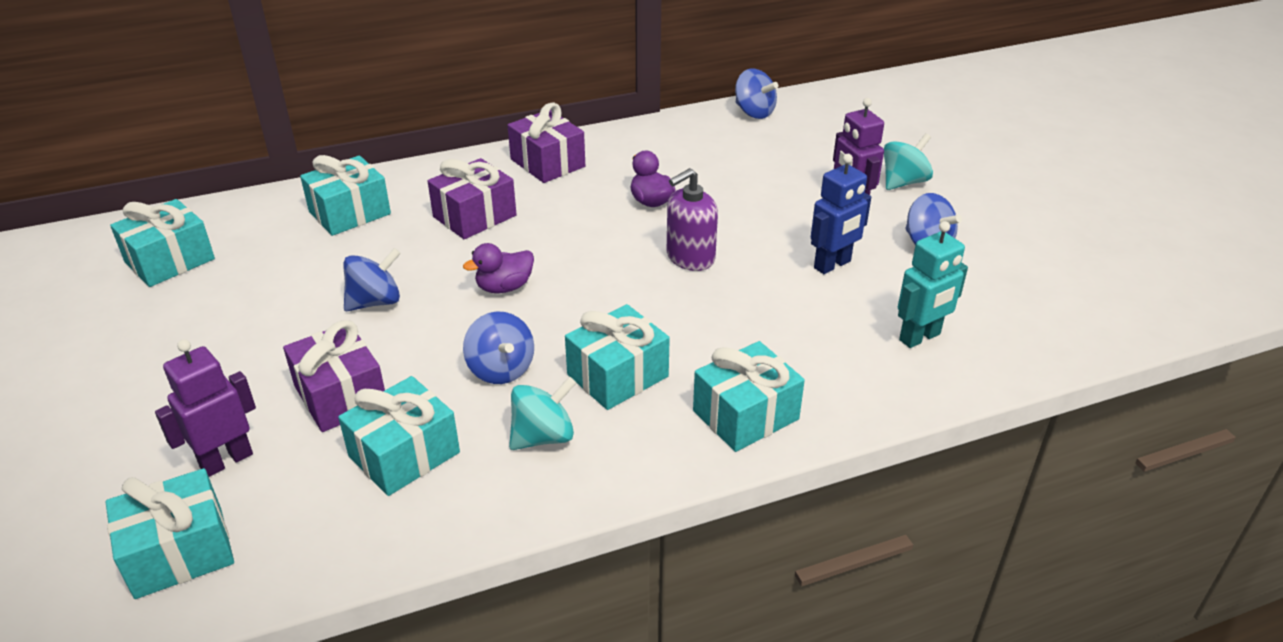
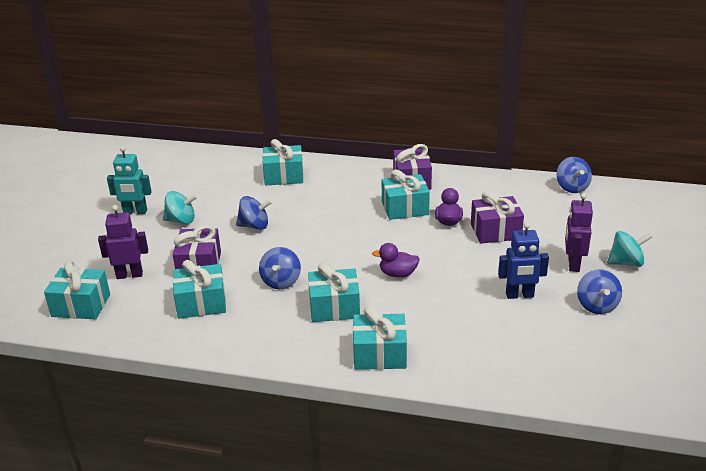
camera: 35 degrees right, 5 degrees down
(170, 261) = (184, 174): turquoise gift -> turquoise gift (405, 208)
(474, 216) = (343, 198): purple gift -> purple gift (495, 231)
(504, 287) = (322, 241): purple duck -> purple duck (398, 274)
(543, 436) = (269, 321): turquoise spinning top -> turquoise spinning top (181, 220)
(690, 257) = (437, 261): purple soap dispenser -> none
(920, 337) = (527, 356): turquoise robot -> turquoise robot (135, 212)

